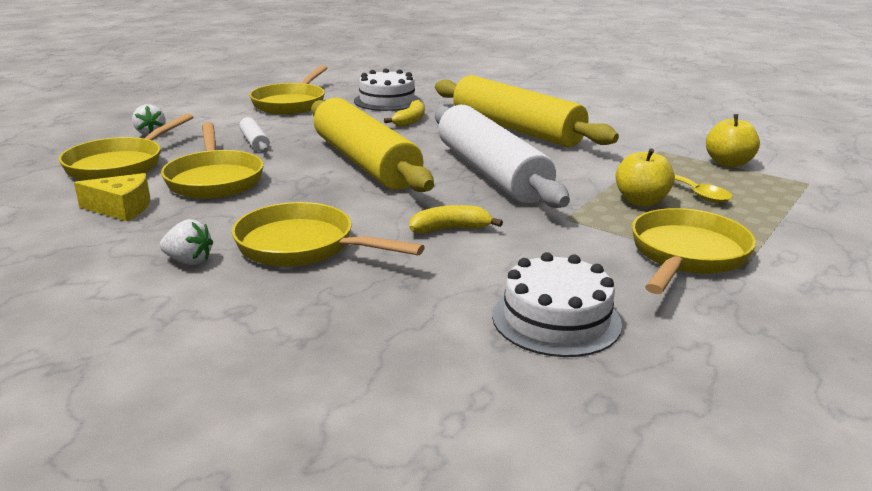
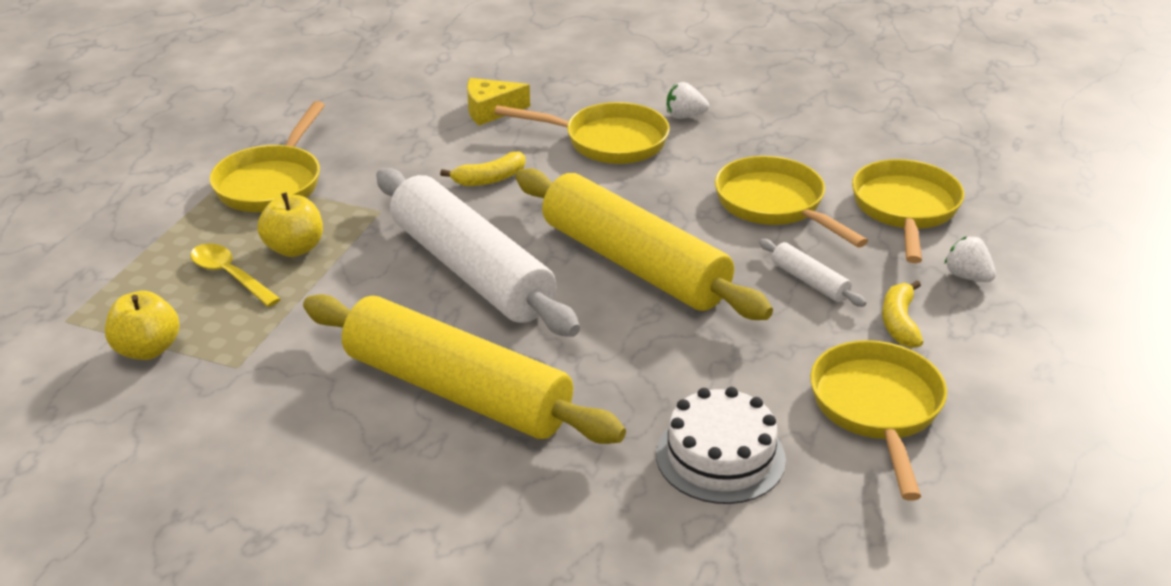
camera: 165 degrees right, 10 degrees up
(121, 208) = (811, 154): yellow cheese -> yellow cheese (490, 110)
(410, 120) = (636, 386): yellow banana -> yellow banana (899, 323)
(556, 319) = (388, 114): white cake -> none

